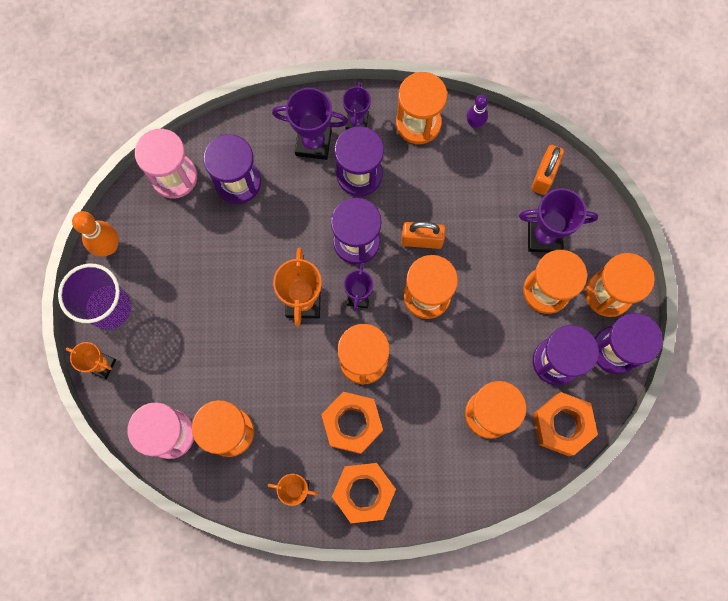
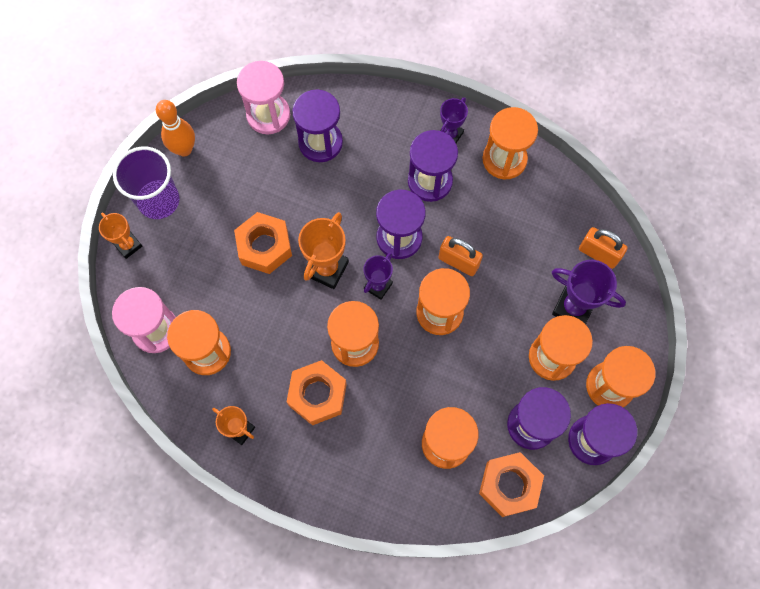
camera: 25 degrees right, 5 degrees down
(313, 143) = (402, 137): purple trophy -> none
(363, 492) = (298, 461): orange nut -> orange nut (264, 247)
(474, 123) = (556, 181): purple bowling pin -> none
(544, 176) = (598, 254): orange padlock -> orange padlock turned 75 degrees clockwise

